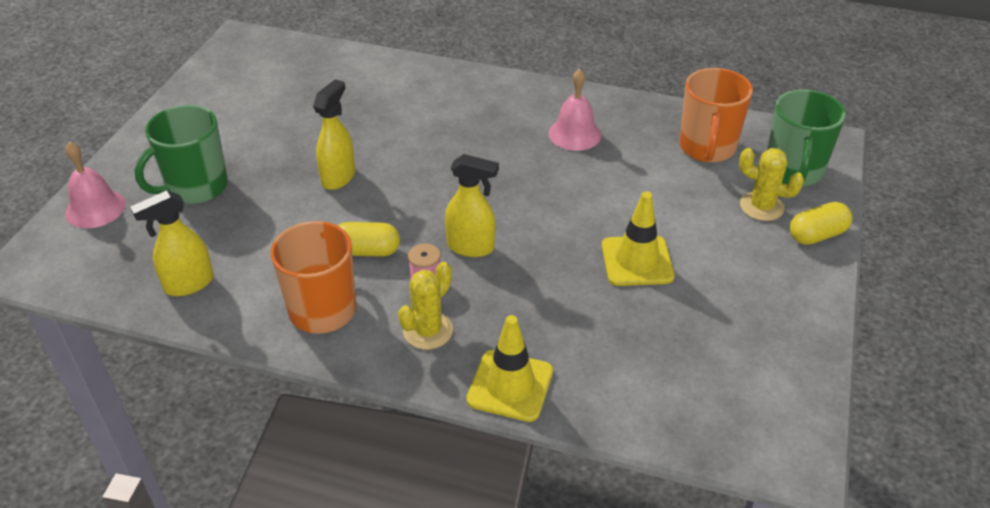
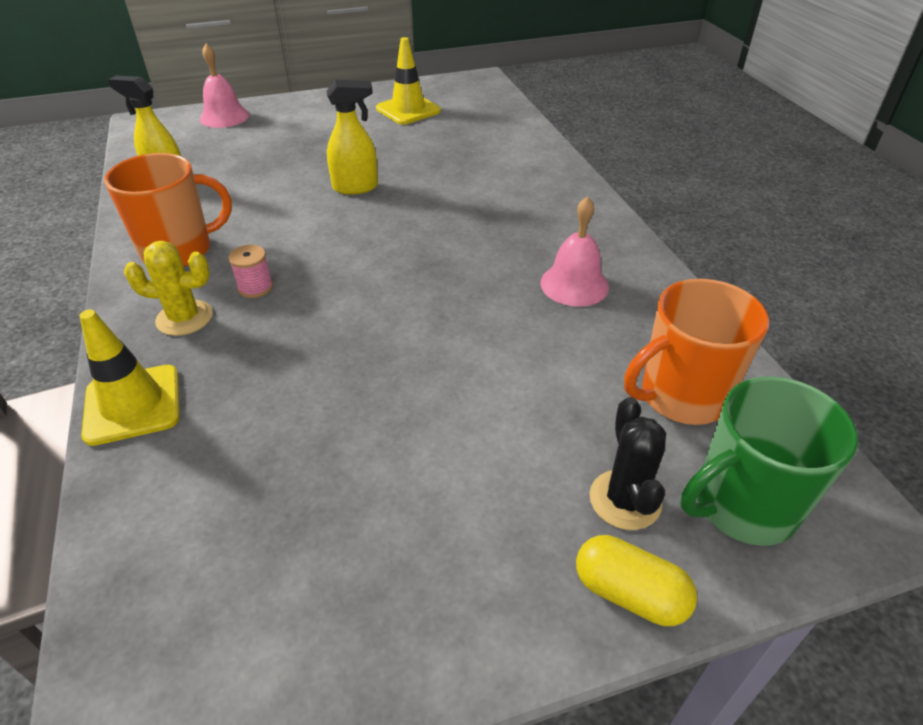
camera: 55 degrees right, 0 degrees up
(196, 187) = (282, 139): green mug -> none
(367, 251) = (270, 240): yellow capsule -> none
(471, 247) = (325, 293): yellow spray bottle -> none
(637, 261) = (404, 420): yellow traffic cone -> yellow traffic cone (408, 110)
(761, 207) = (625, 500): yellow cactus -> black cactus

